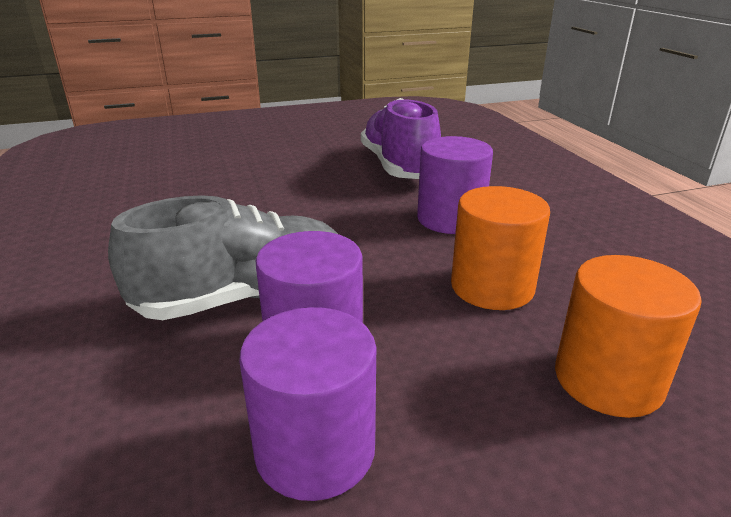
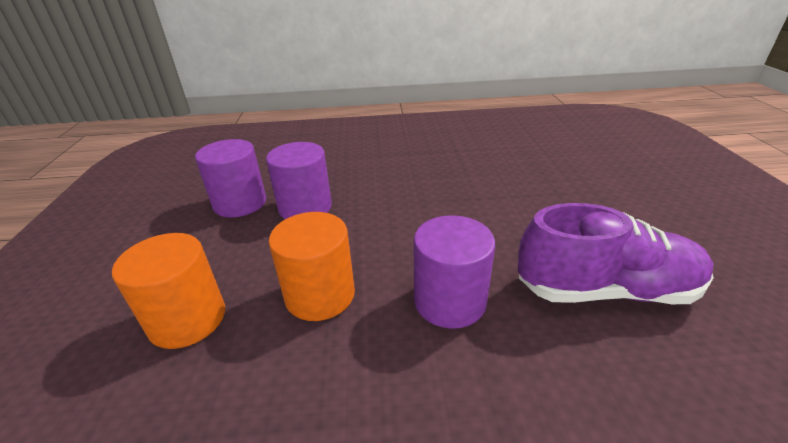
camera: 105 degrees right, 5 degrees up
(244, 297) = (365, 187): grey shoe -> none

